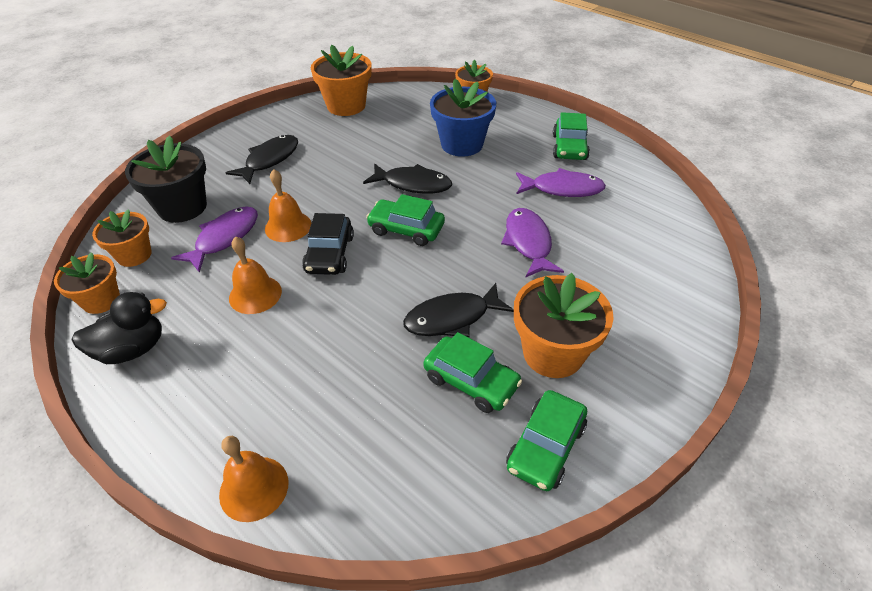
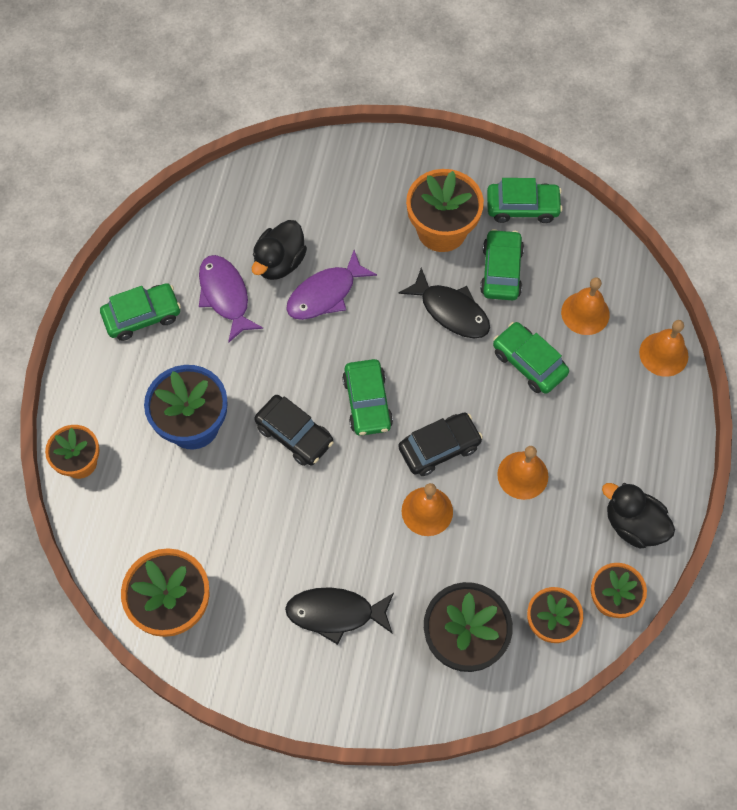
camera: 120 degrees left, 20 degrees up
(224, 238) = (478, 558): purple fish -> none
(351, 352) = (529, 363): none -> green car
(365, 434) = (585, 313): none -> orange bell
(413, 184) = (294, 434): black fish -> black car
(578, 227) = (279, 262): none -> black duck

